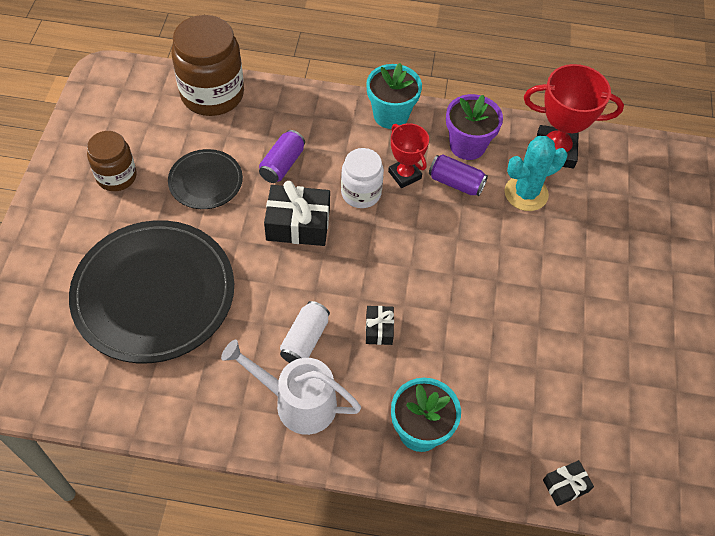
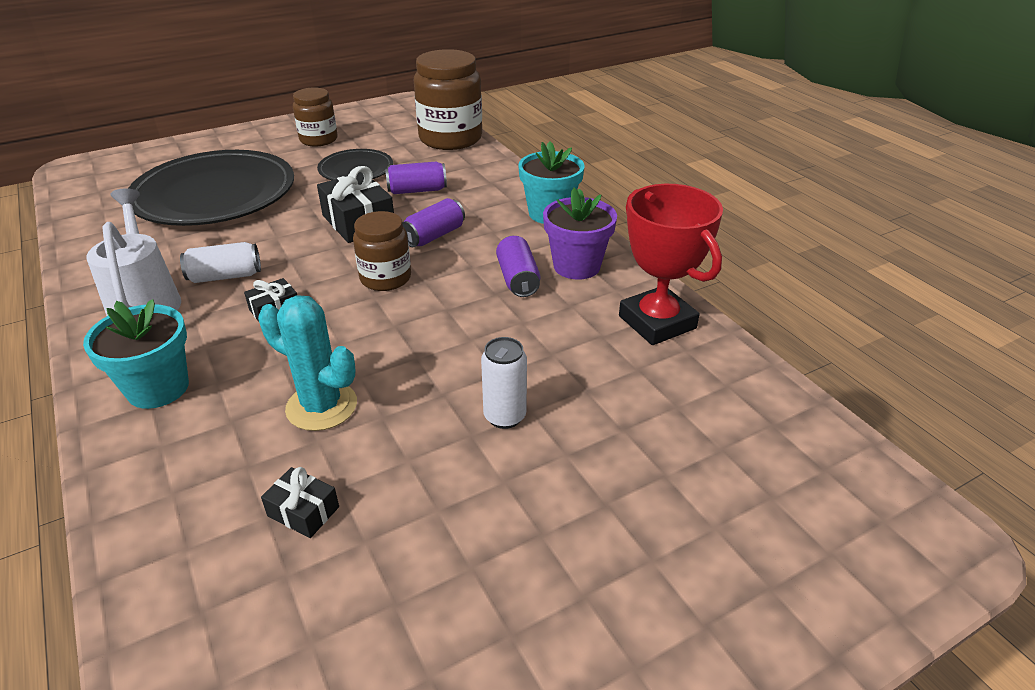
camera: 55 degrees right, 20 degrees down
(361, 193) = (434, 236): white jar -> purple can
(393, 249) = (385, 278): none -> brown jar
(404, 175) = (487, 248): red trophy -> none
(526, 193) = (566, 327): turquoise cactus -> turquoise cactus (321, 406)
(565, 486) = (140, 547): black gift -> black gift (303, 511)
(581, 271) = (504, 416): none -> white can

